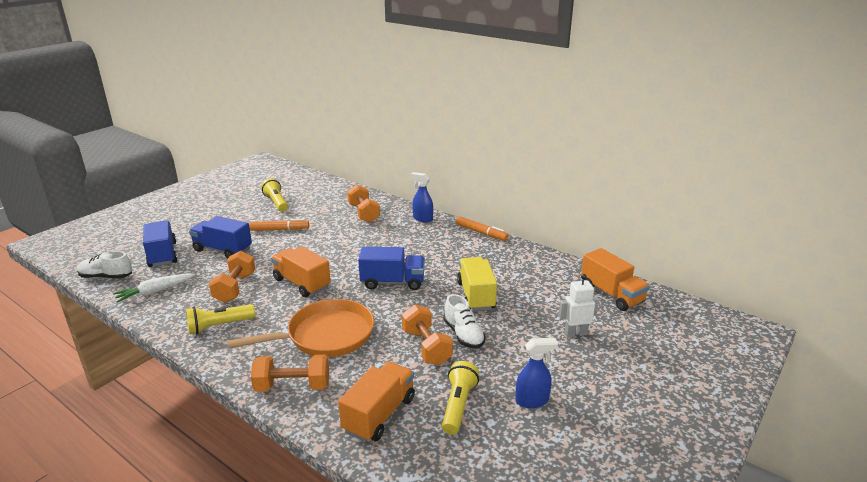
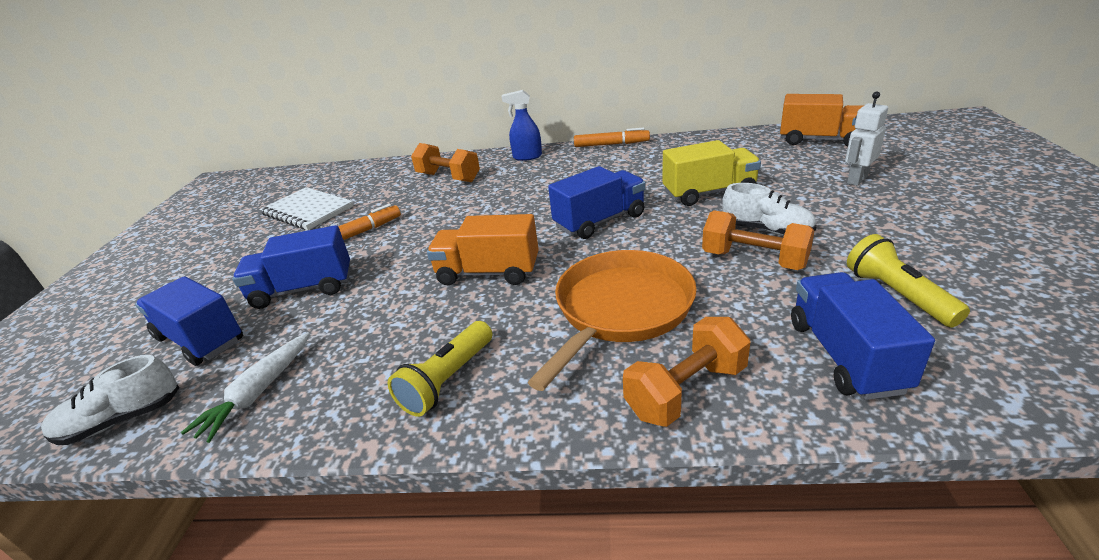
camera: 30 degrees left, 5 degrees up
(235, 288) = (396, 322): orange dumbbell -> none
(276, 202) = (308, 211): yellow flashlight -> white notebook
(379, 414) = (845, 355): orange truck -> blue truck
(476, 295) = (709, 193): yellow truck -> yellow truck turned 120 degrees clockwise
(532, 401) = (945, 250): blue spray bottle -> none

